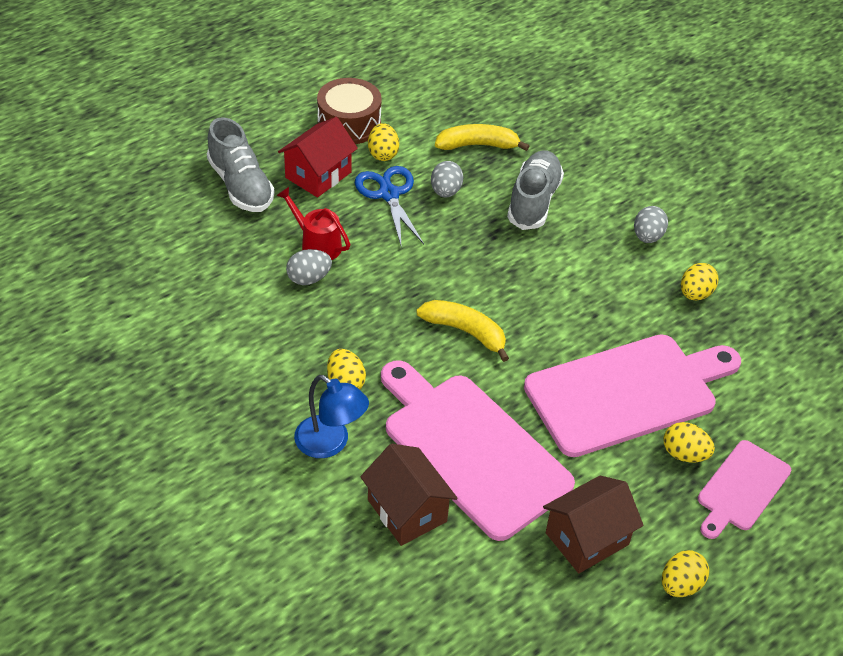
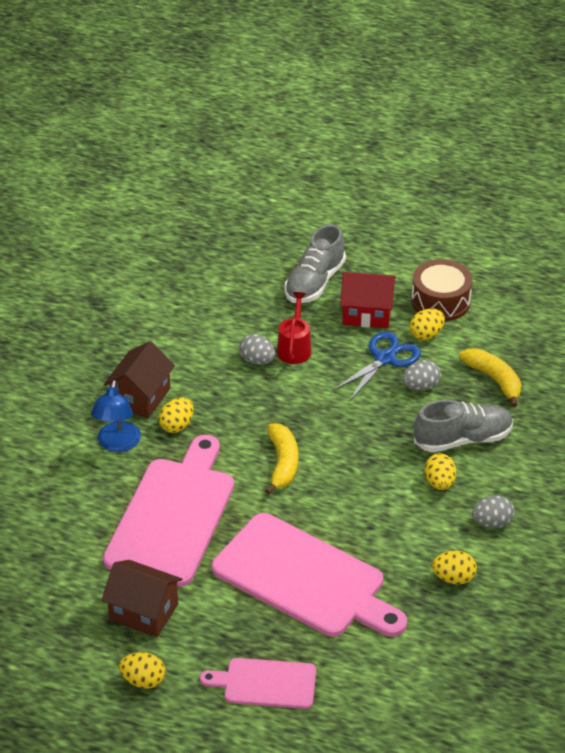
camera: 60 degrees right, 5 degrees down
(407, 510) = (92, 508): brown house -> brown house (141, 397)
(684, 454) = (271, 636): yellow egg -> yellow egg (439, 483)

